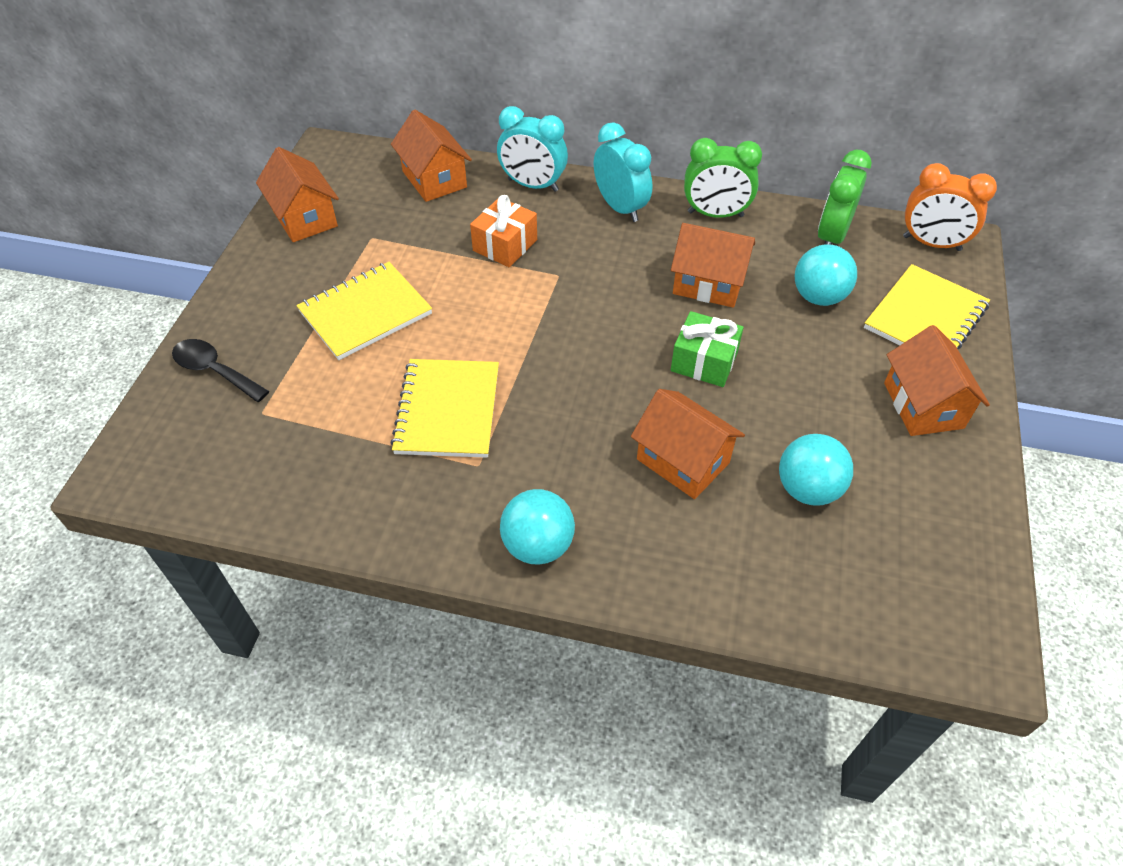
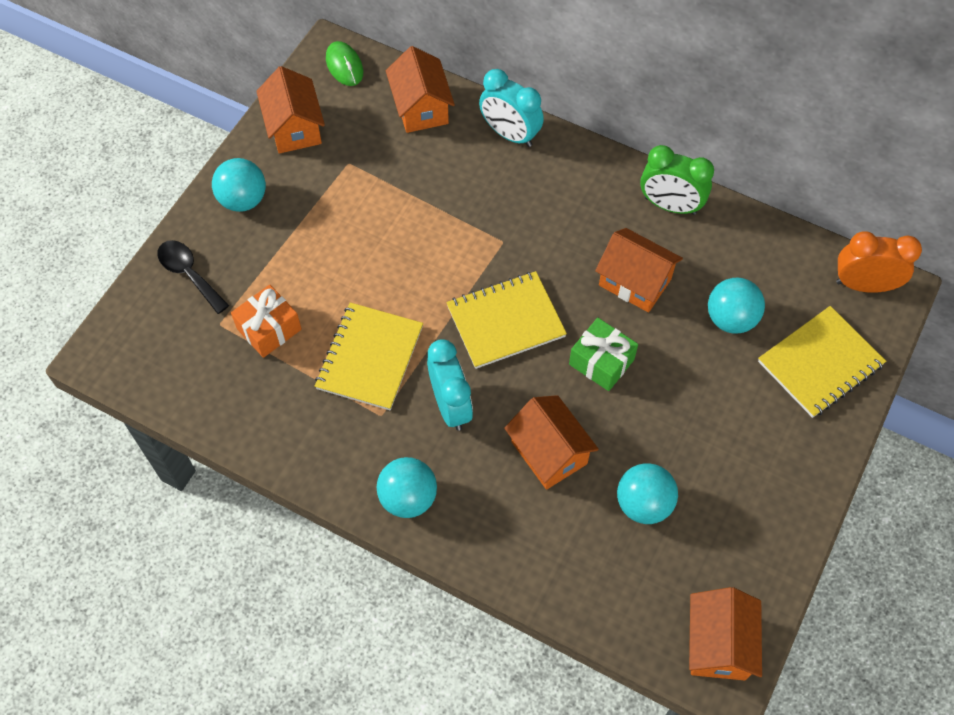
camera: 15 degrees right, 10 degrees up
(263, 290) = (243, 200): none -> turquoise ball
(344, 159) = (344, 66): none -> green mouse
(365, 312) = (324, 243): yellow notebook -> yellow notebook (505, 321)
(505, 245) = (464, 198): orange gift -> orange gift (269, 329)
(620, 208) = (583, 178): turquoise clock -> turquoise clock (450, 405)
(831, 236) = (770, 255): green clock -> none
(923, 405) = (777, 451): orange house -> orange house (718, 644)
(931, 243) = (863, 285): orange clock -> orange clock turned 150 degrees clockwise

